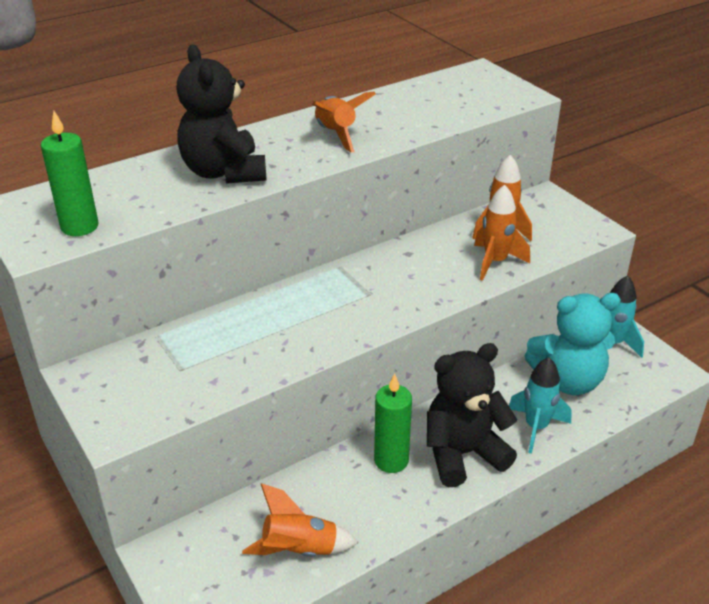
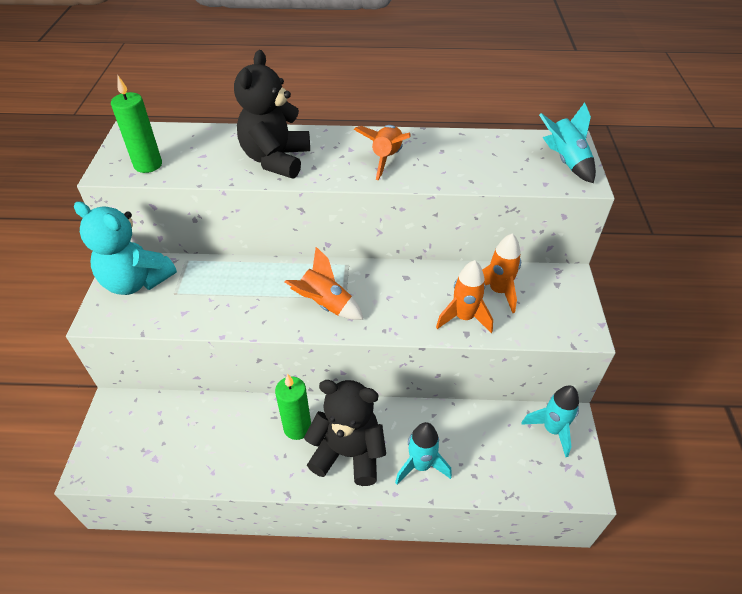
camera: 35 degrees right, 10 degrees up
(299, 550) = (184, 456): orange rocket -> orange rocket (325, 305)
(494, 85) = (565, 161): none -> turquoise rocket
(567, 380) = (483, 441): turquoise teddy bear -> turquoise teddy bear (136, 281)

